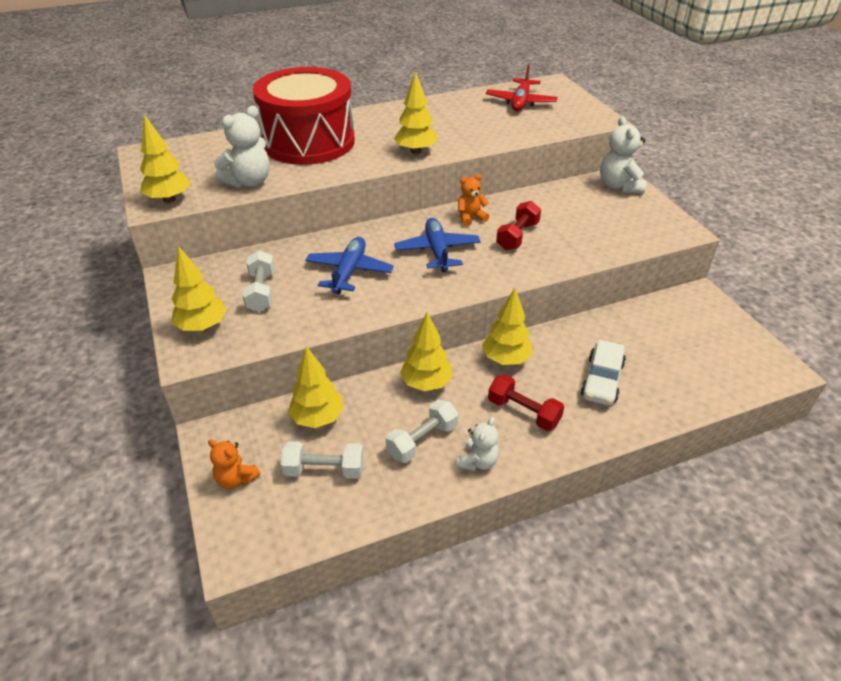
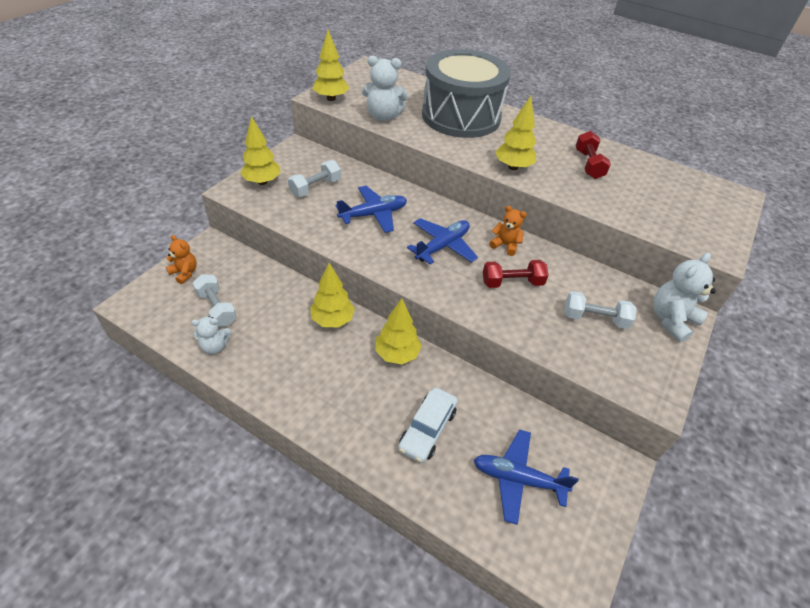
camera: 50 degrees right, 5 degrees up
(236, 479) = (184, 273): orange teddy bear -> orange teddy bear turned 135 degrees clockwise
(308, 142) = (461, 116): red drum -> grey drum
(318, 418) = (258, 282): yellow tree -> none
(422, 440) = (276, 345): white dumbbell -> white dumbbell (595, 318)
(478, 461) = (277, 386): white teddy bear -> white teddy bear (215, 346)
(520, 102) = (670, 189): red plane -> none
(523, 412) = (348, 391): red dumbbell -> red dumbbell (588, 164)
(602, 380) = (427, 429): white car -> white car turned 45 degrees counterclockwise
(681, 352) = (518, 479): none -> blue plane

